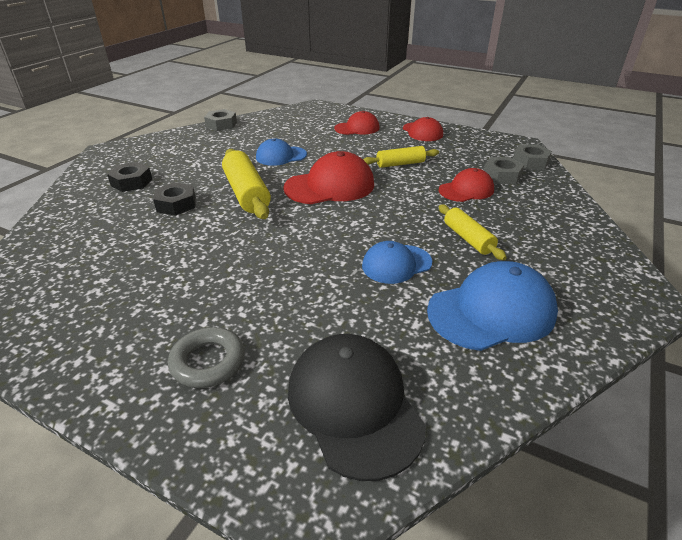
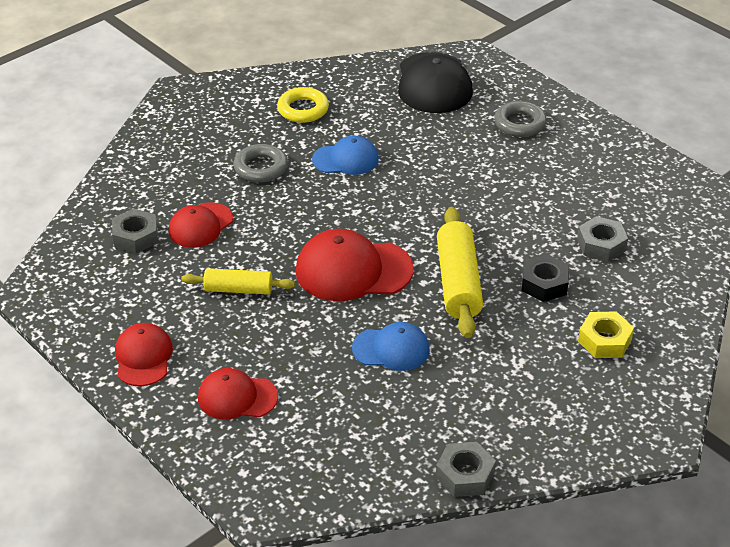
camera: 160 degrees left, 5 degrees up
(131, 182) = (604, 341): black nut -> yellow nut
(466, 190) = (200, 225): red cap -> red cap turned 45 degrees counterclockwise
(468, 239) = (261, 168): yellow rolling pin -> grey ring
(491, 311) = (303, 109): blue cap -> yellow ring
(530, 162) = (72, 251): grey nut -> grey nut (601, 244)

